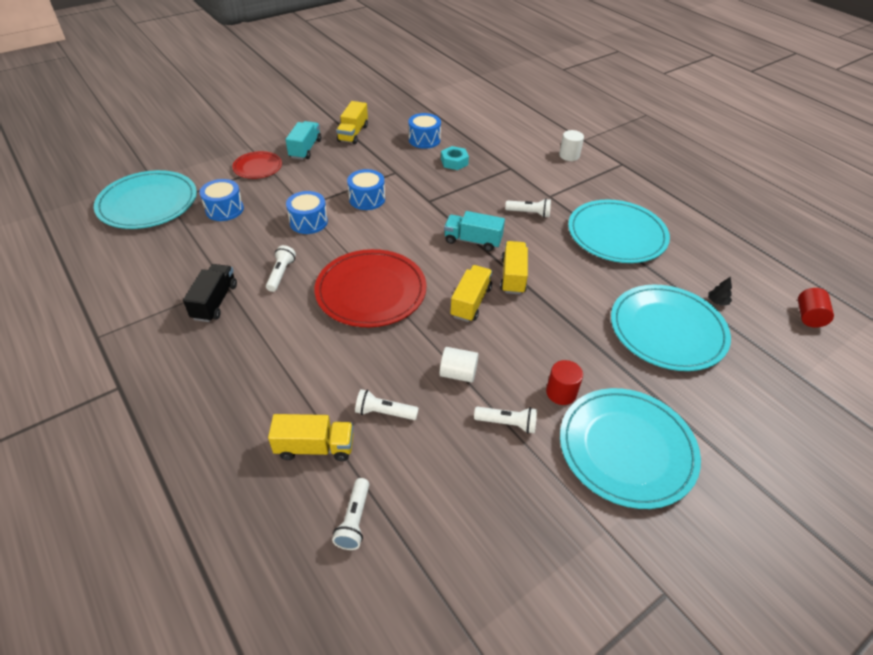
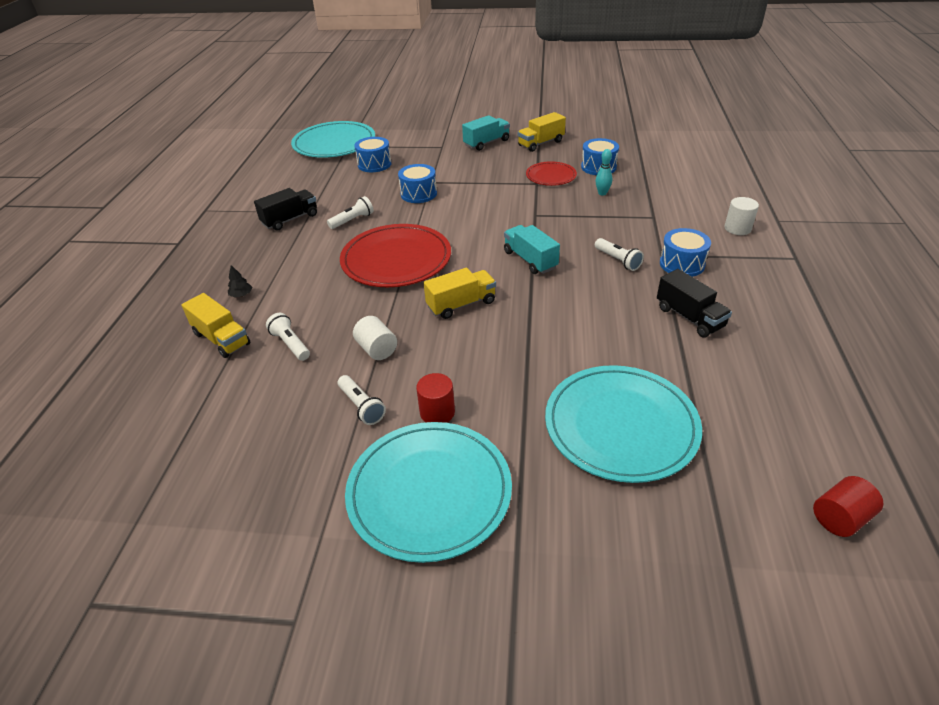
camera: 45 degrees right, 5 degrees down
(258, 167) = (434, 144): red plate -> red plate (551, 176)
(354, 520) = (180, 398): white flashlight -> none
(367, 199) = (485, 194): blue drum -> blue drum (682, 264)
(454, 162) = (602, 193): turquoise nut -> turquoise bowling pin
(513, 276) = (527, 303): yellow truck -> none
(616, 235) = (689, 317): turquoise plate -> black truck
(717, 302) = (724, 434): black tree -> black tree (241, 295)

